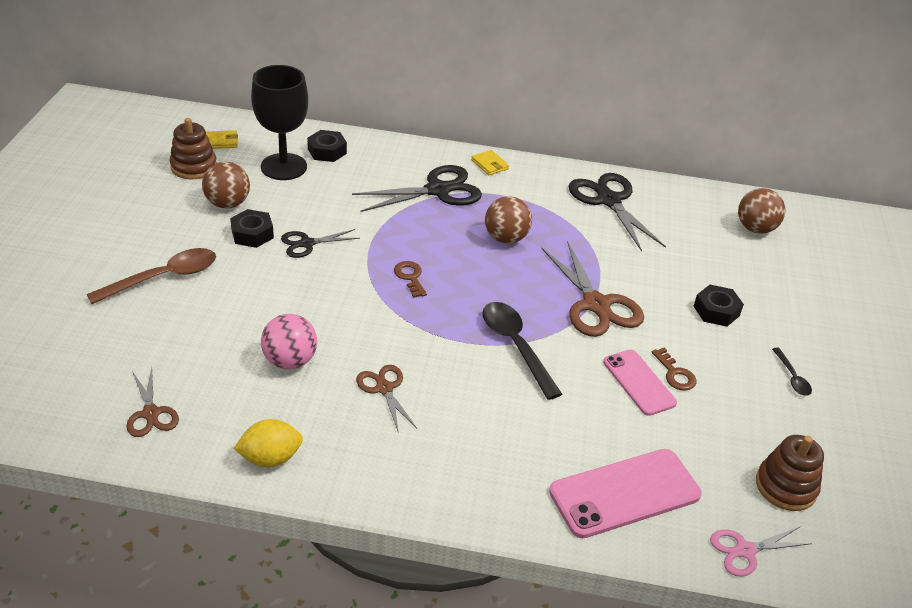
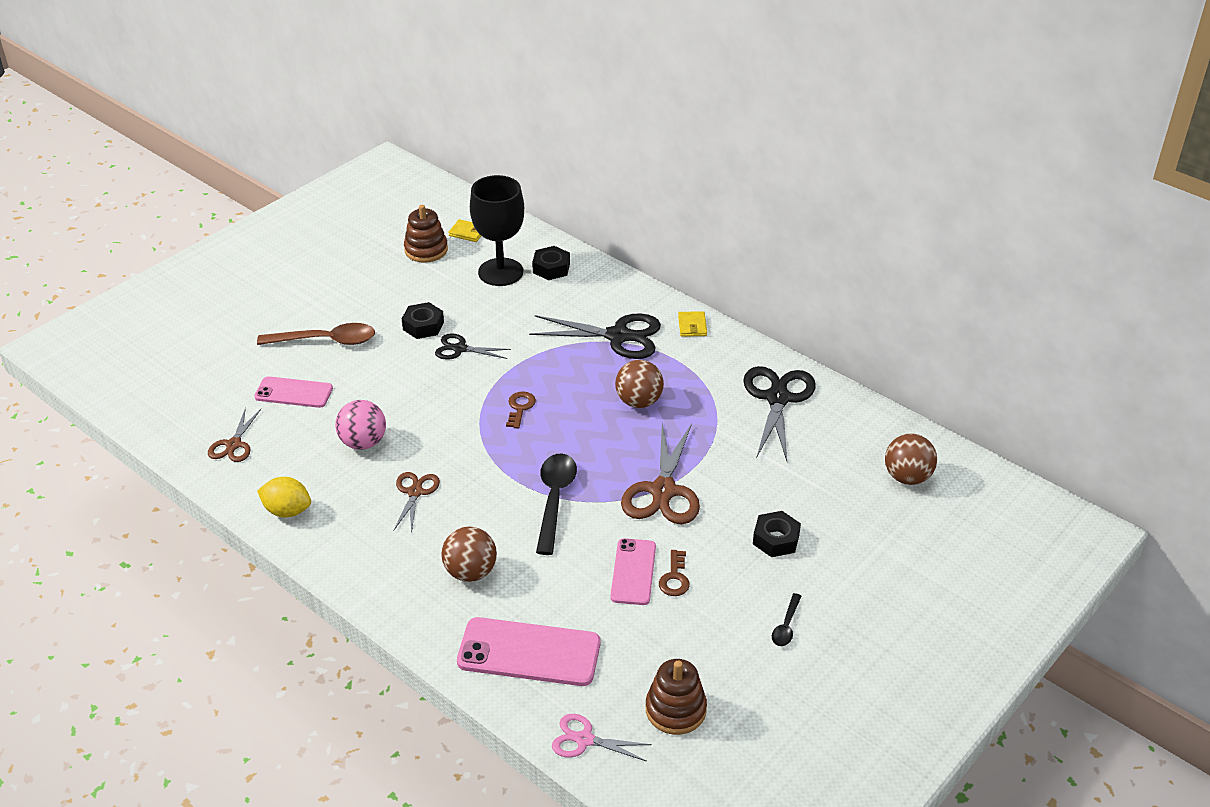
camera: 35 degrees right, 0 degrees up
(173, 338) = (294, 393): none -> pink phone
(228, 204) = (426, 292): brown ball -> brown ball (470, 572)

